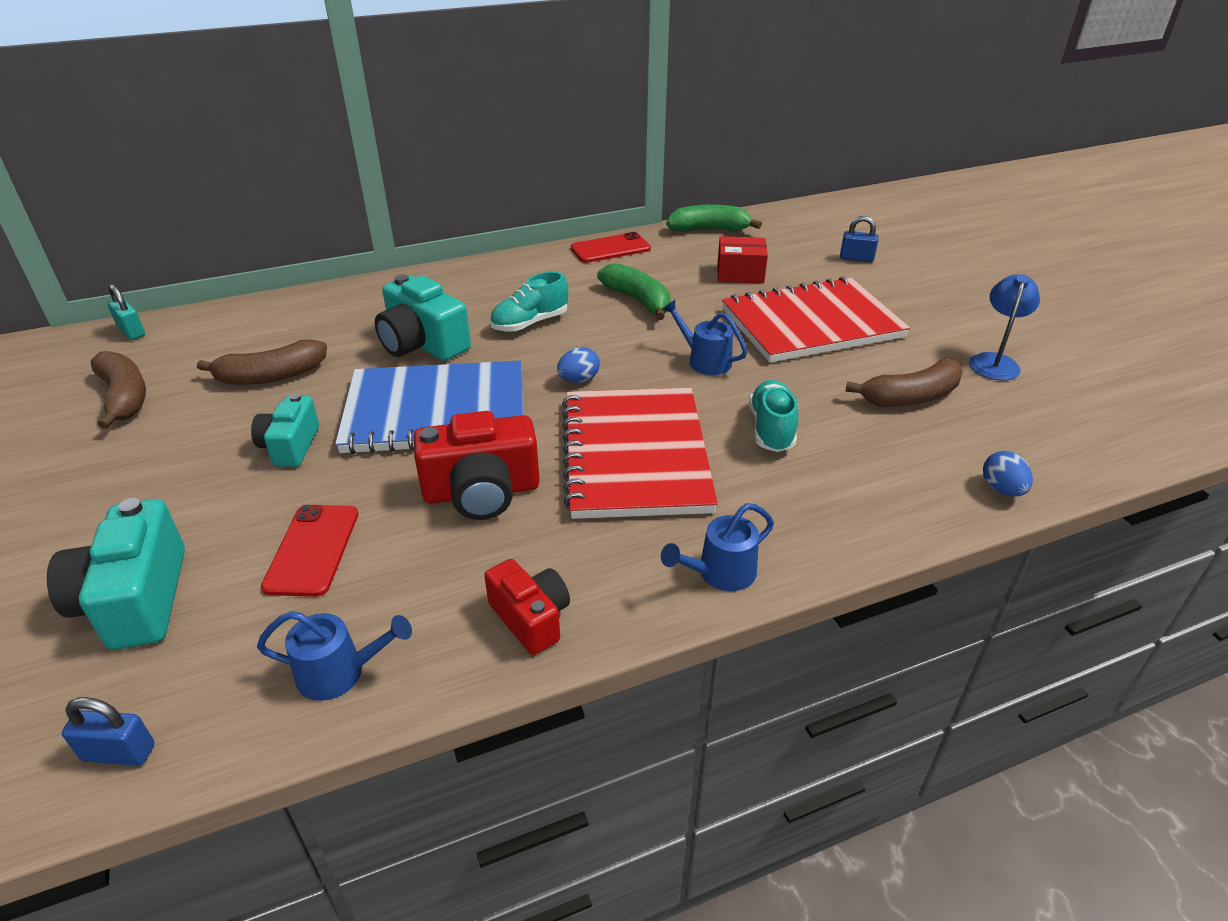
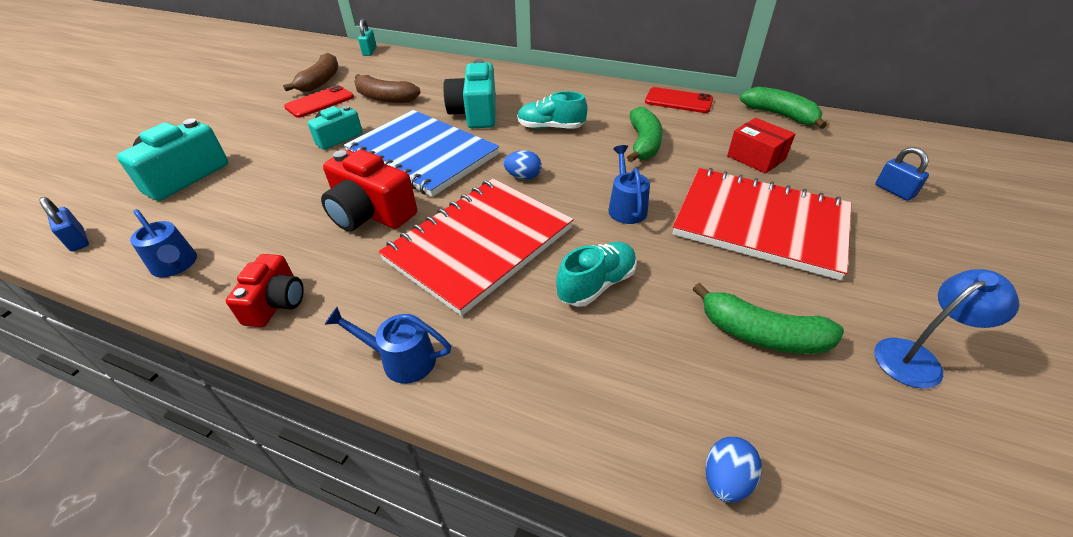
camera: 45 degrees right, 5 degrees up
(312, 550) = (264, 196): red phone -> red phone (320, 102)
(910, 397) = (761, 334): brown banana -> green banana

